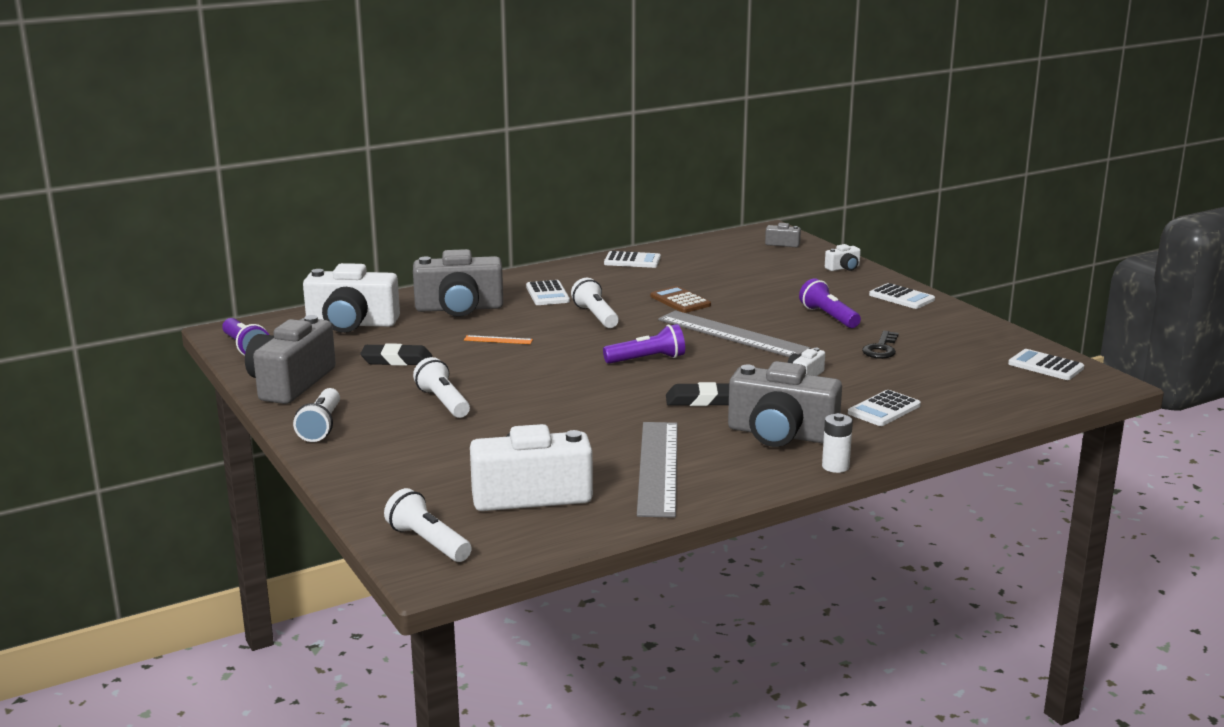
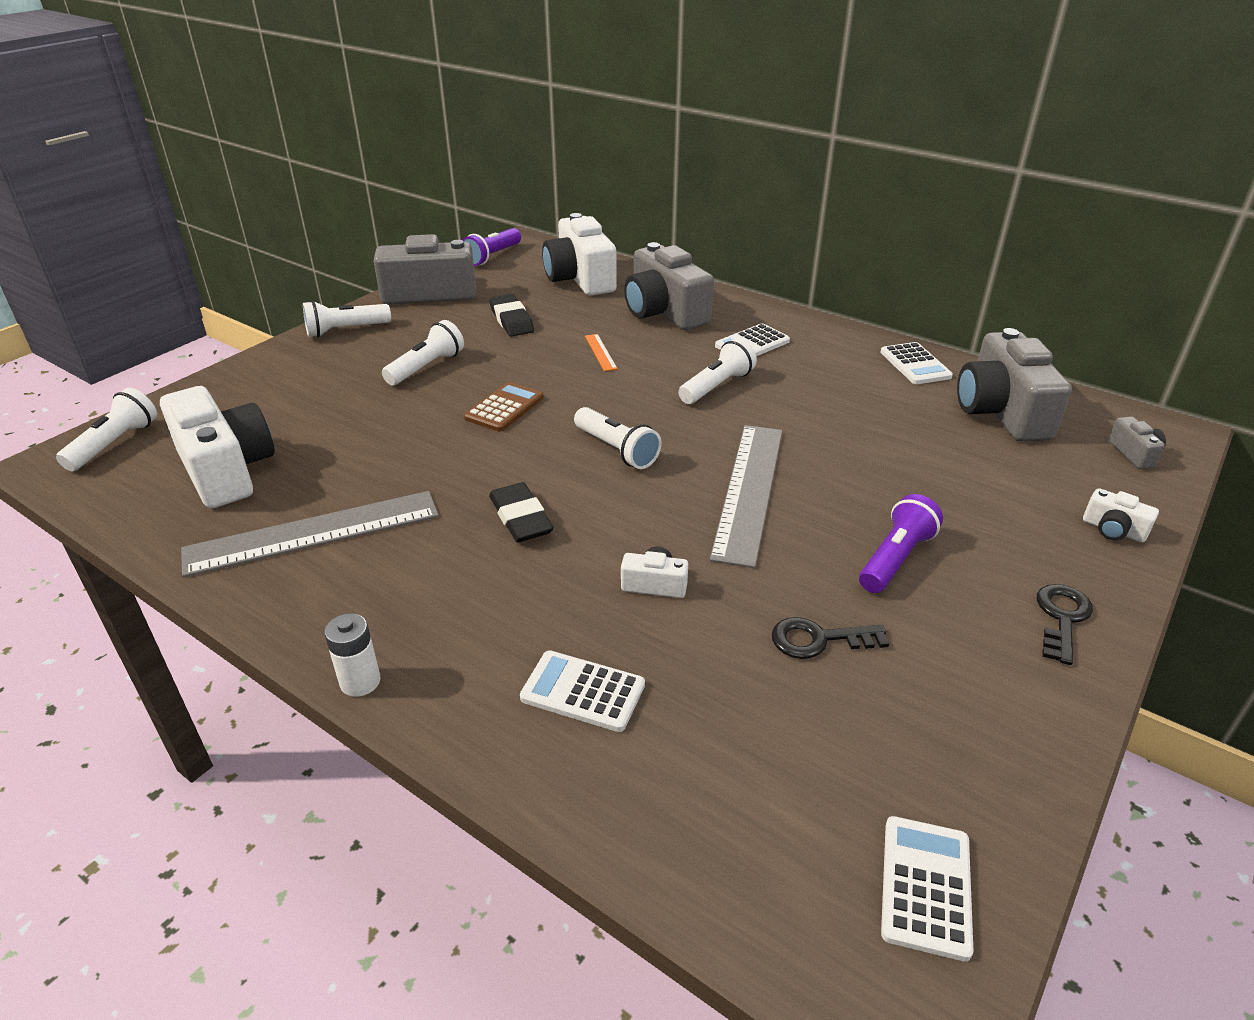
camera: 65 degrees right, 15 degrees up
(647, 359) = (617, 450): purple flashlight -> white flashlight
(680, 301) = (822, 427): brown calculator -> brown calculator (504, 408)
(781, 434) = (446, 606): grey camera -> grey camera (1001, 412)
(901, 297) = (1062, 618): white calculator -> black key

